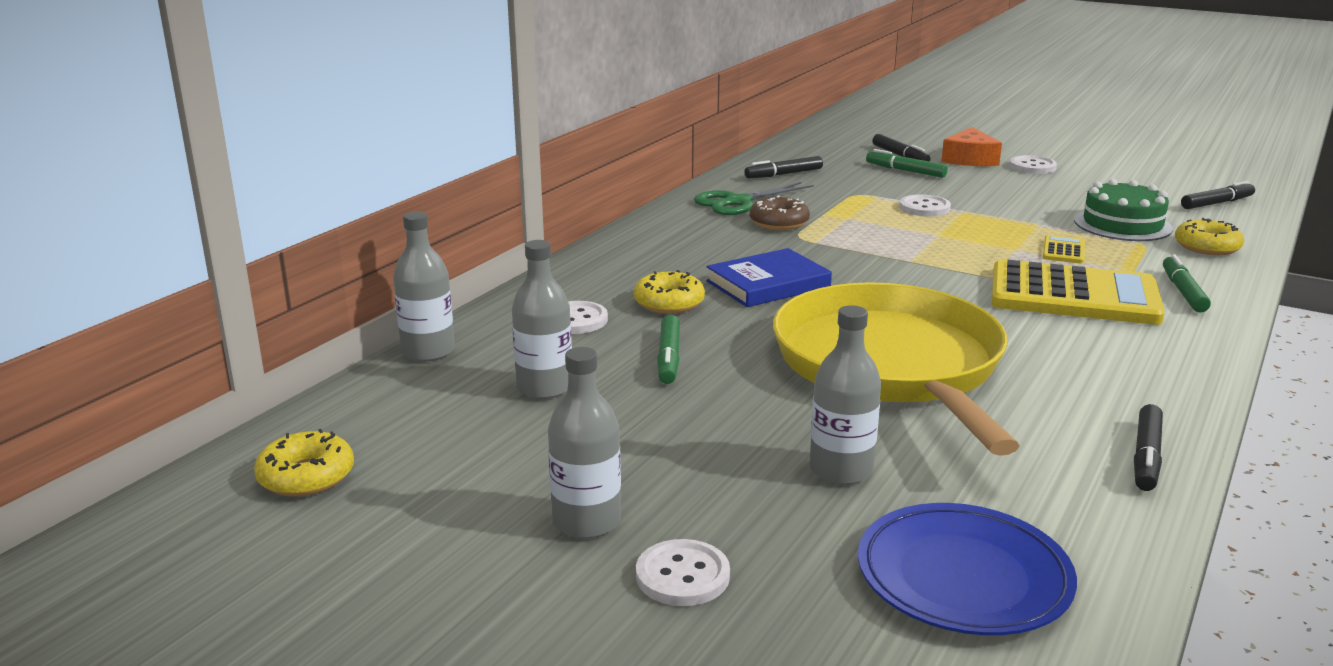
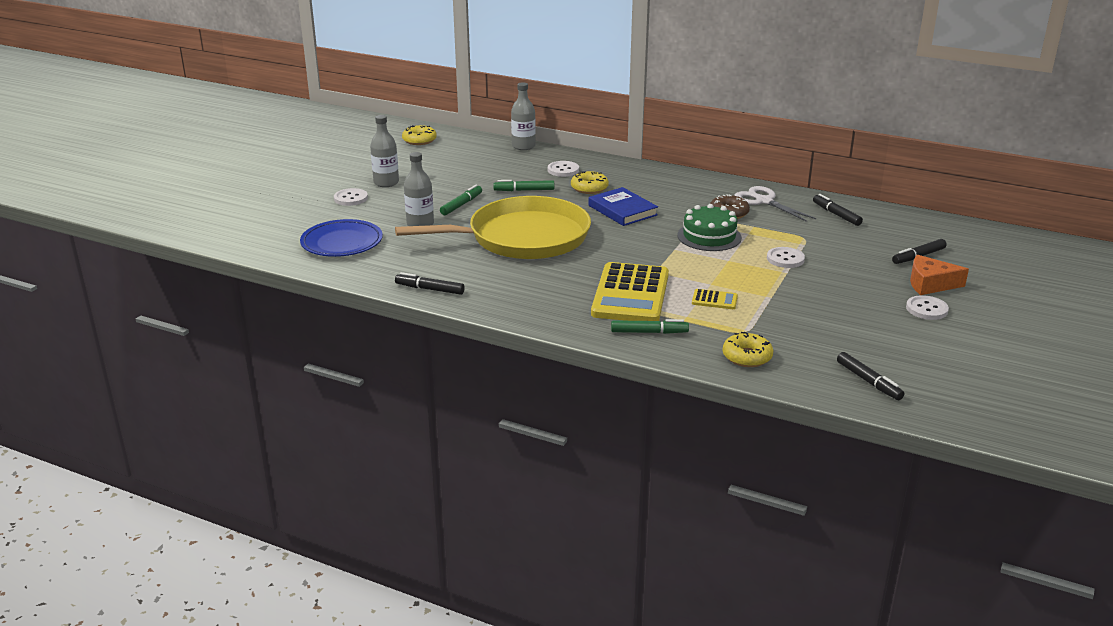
camera: 85 degrees right, 5 degrees up
(544, 387) = (491, 169): grey bottle -> none
(738, 202) = (764, 201): green scissors -> white scissors
(905, 171) = (876, 256): green marker -> green marker (461, 205)
(1122, 224) = (785, 329): green cake -> green cake (709, 236)

